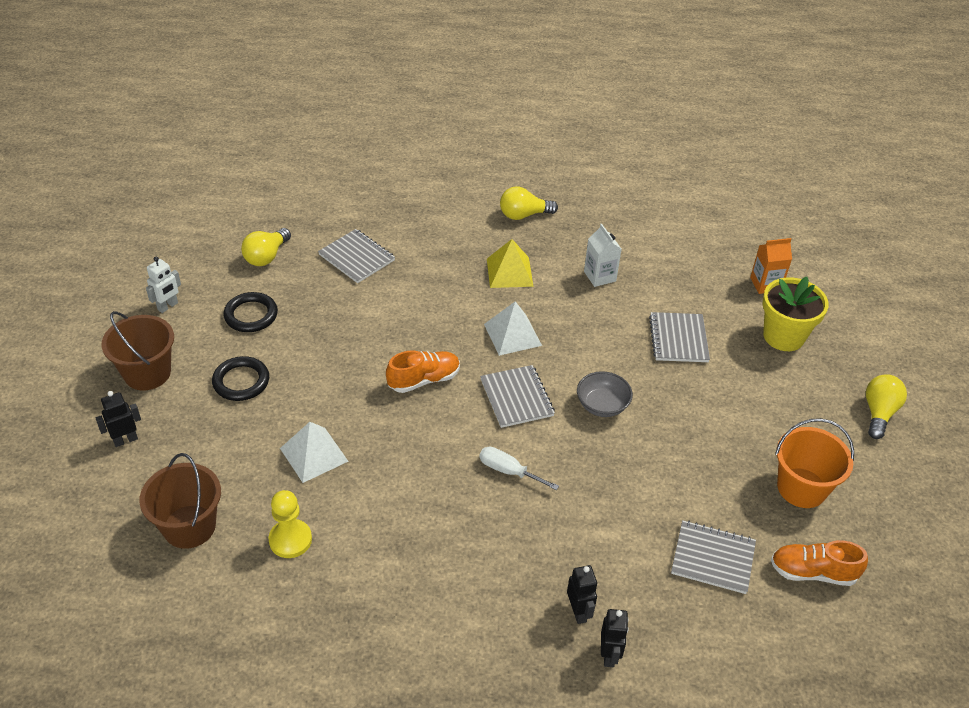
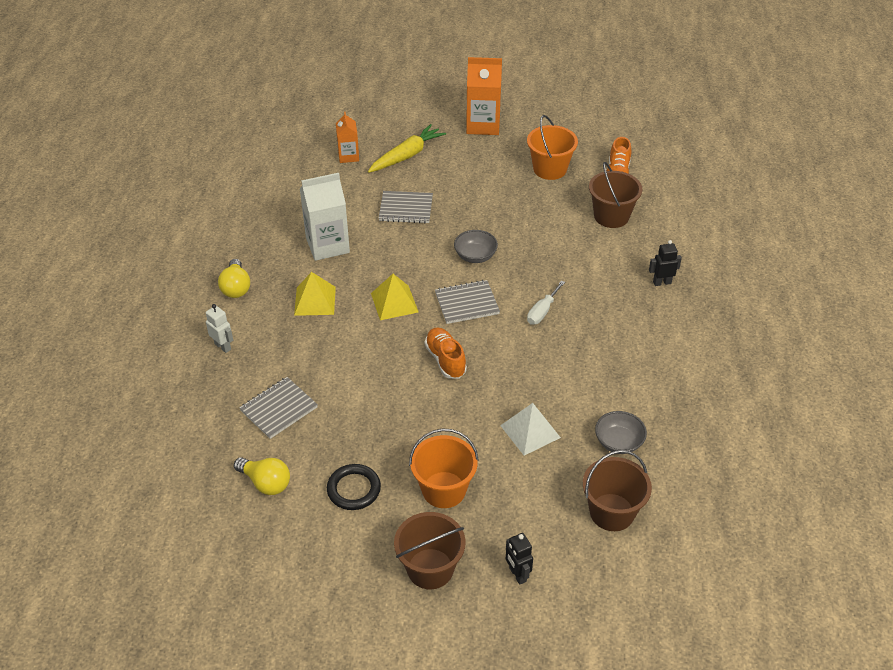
camera: 85 degrees left, 0 degrees up
(168, 306) = (334, 563): white robot -> white robot (223, 346)
(241, 381) = (444, 490): black ring -> orange bucket
(290, 540) = (618, 442): yellow pawn -> grey bowl
(512, 334) = (394, 302): white pyramid -> yellow pyramid
(600, 276) = (327, 245): white carton -> white carton, size x1.70
(609, 655) = (692, 271): black robot -> none
(713, 558) = (611, 216): grey notebook -> brown bucket
(783, 336) = (406, 155): yellow flower pot -> yellow carrot
(879, 413) = (483, 125): yellow light bulb -> orange carton

